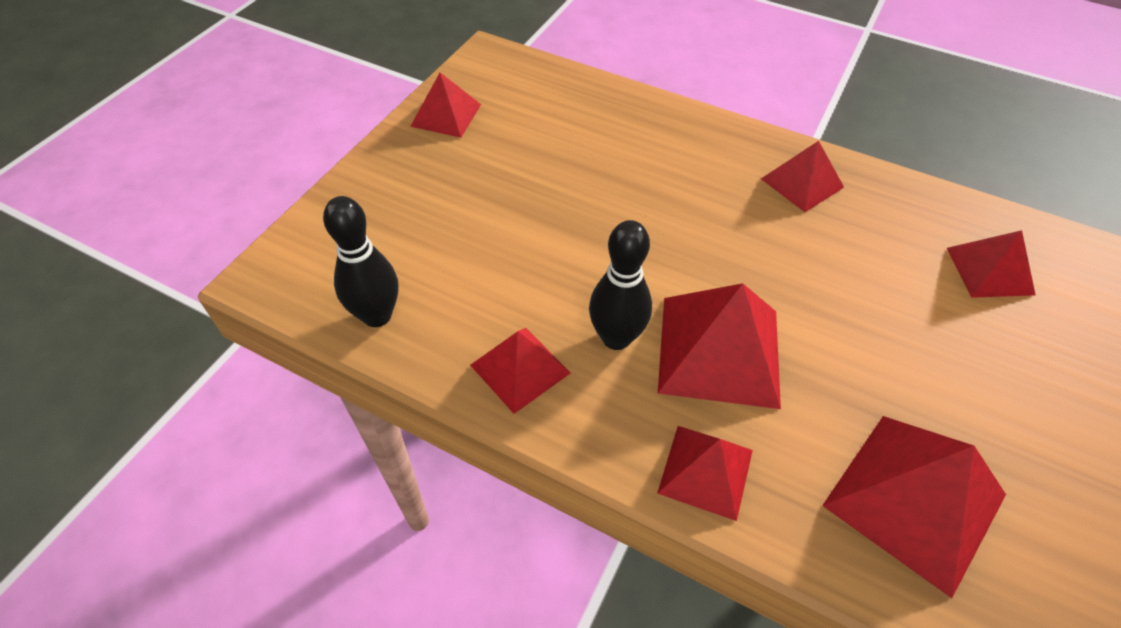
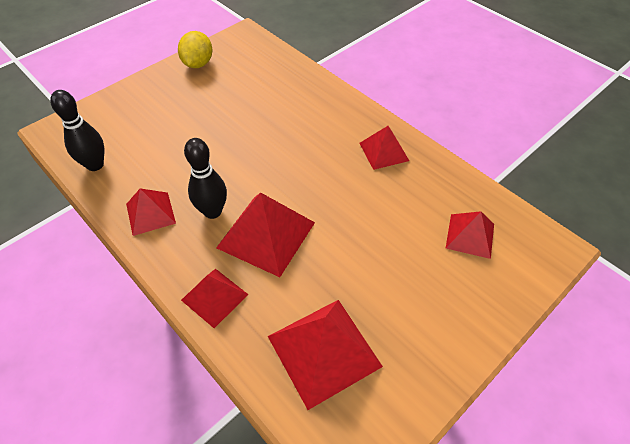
camera: 20 degrees right, 0 degrees up
(446, 115) = (198, 64): red pyramid -> yellow lemon

